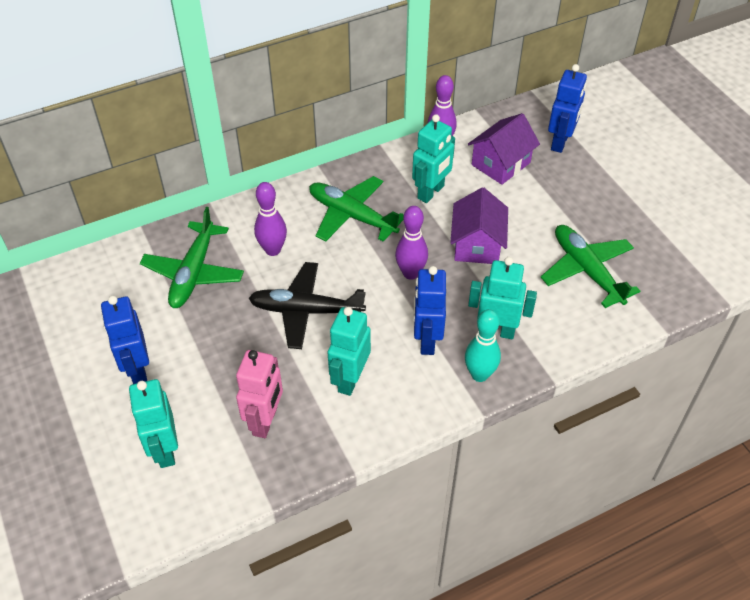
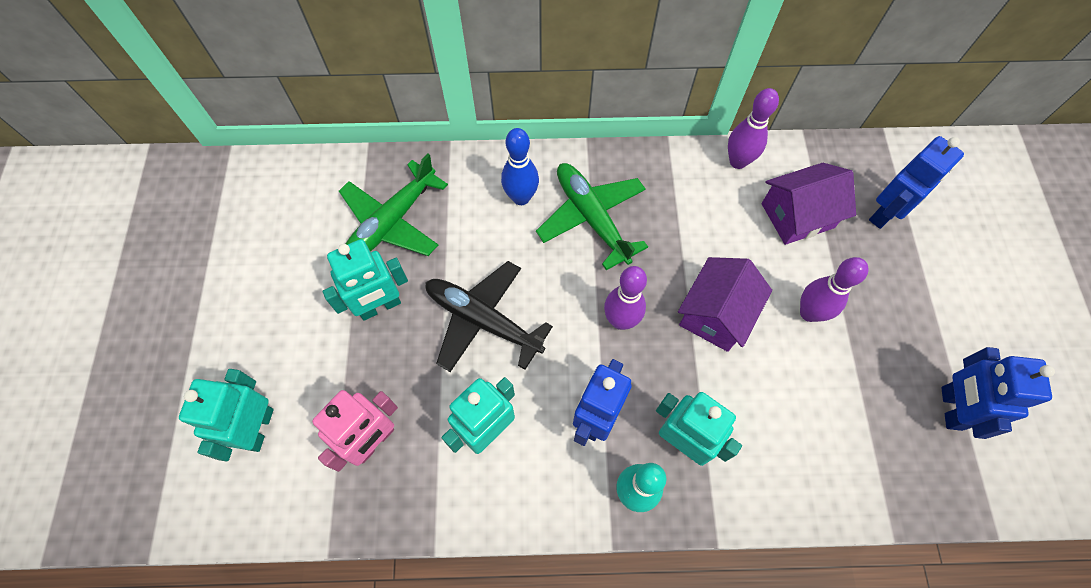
camera: 25 degrees right, 15 degrees up
(137, 369) = (280, 316): blue robot -> blue robot (950, 408)
(273, 250) = (486, 227): purple bowling pin -> purple bowling pin (809, 313)
(289, 221) = (521, 197): none -> blue bowling pin
(431, 192) = (696, 222): turquoise robot -> turquoise robot (380, 306)
(586, 270) = (833, 406): green plane -> none

